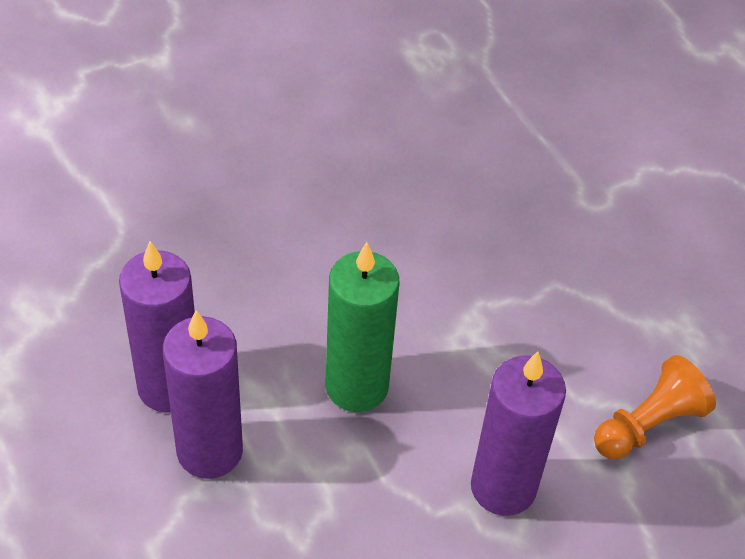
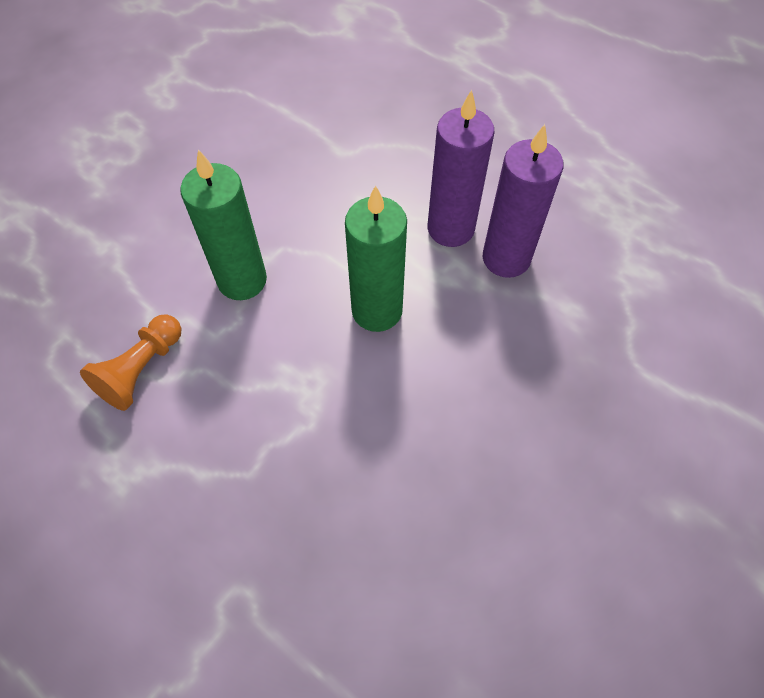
camera: 160 degrees right, 10 degrees up
(503, 487) = (242, 280): purple candle -> green candle

